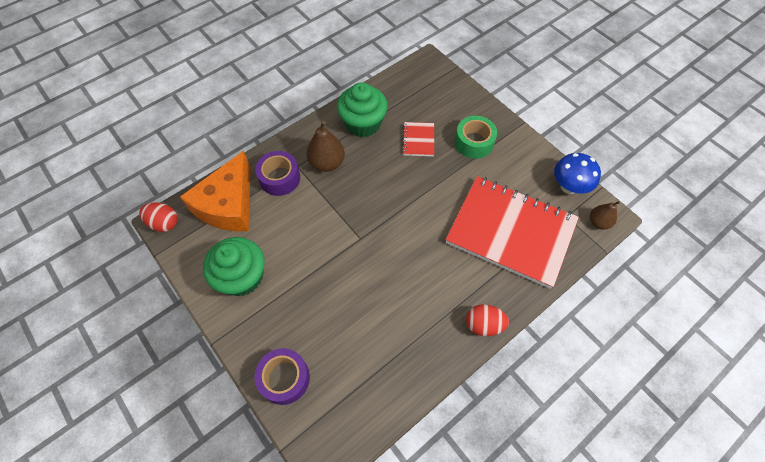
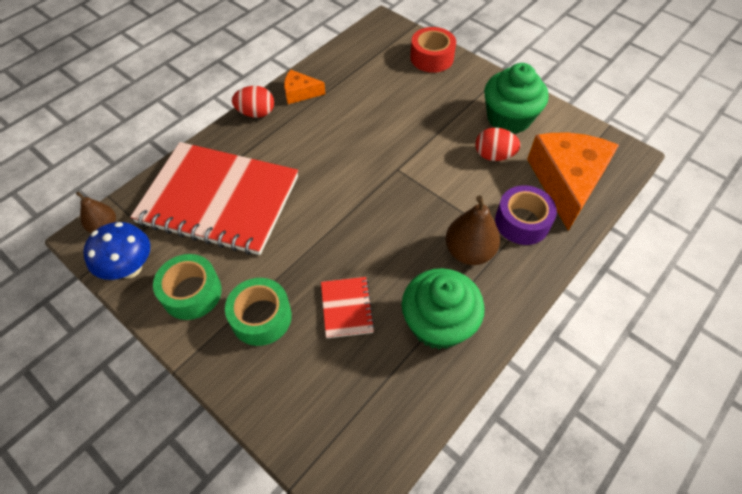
camera: 170 degrees right, 5 degrees down
(164, 223) = (625, 153): red egg -> red egg (493, 155)
(284, 378) = (431, 58): purple tape -> red tape
(438, 346) = (300, 93): none -> orange cheese
(521, 164) = (192, 293): none -> green tape

